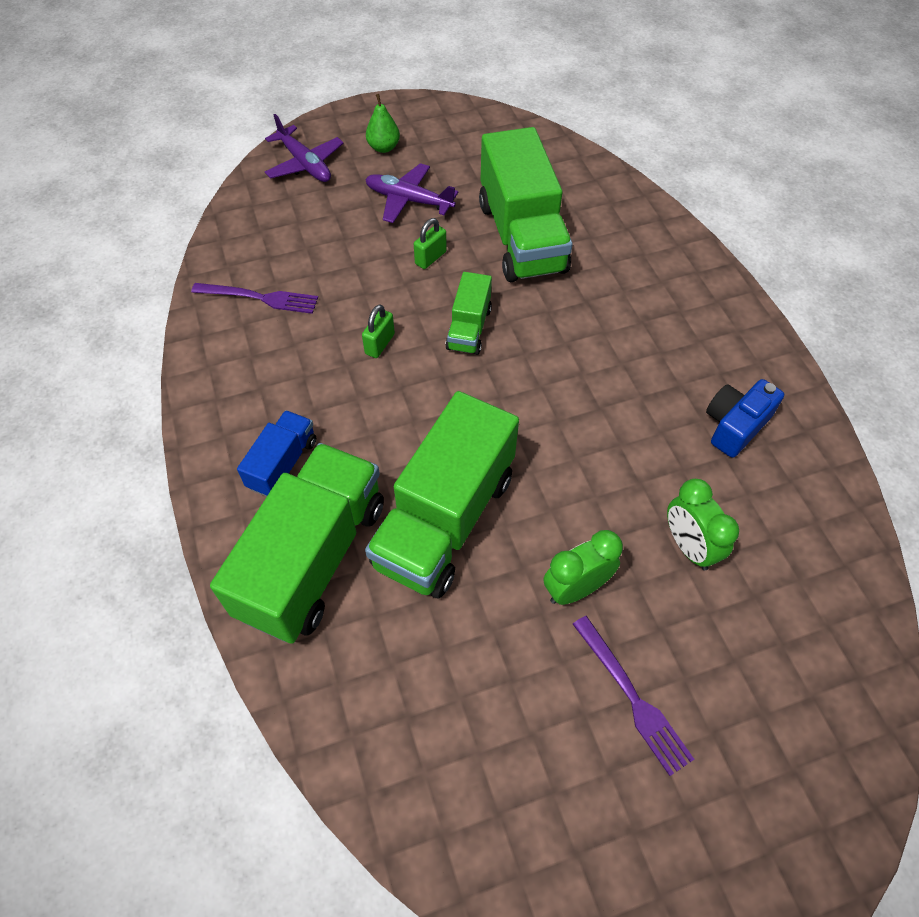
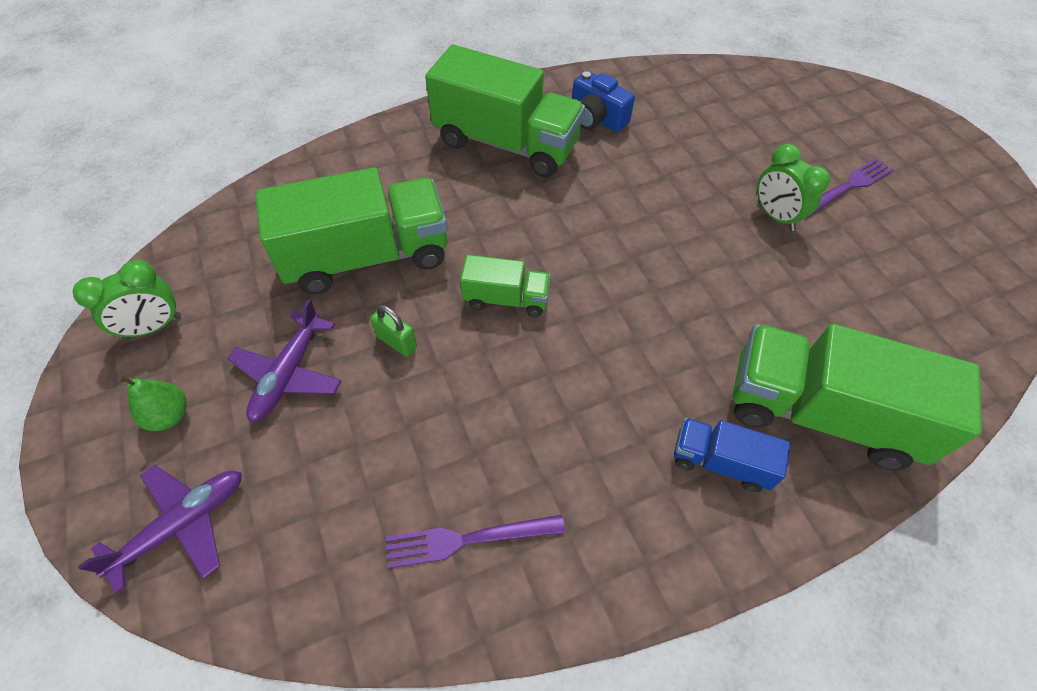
camera: 95 degrees left, 0 degrees up
(260, 298) = (467, 539): purple fork -> purple fork turned 105 degrees counterclockwise
(379, 344) = (536, 382): green padlock -> none
(445, 519) = (742, 306): green truck -> green truck (506, 143)
(688, 546) = (715, 151): green clock -> green clock (154, 327)

